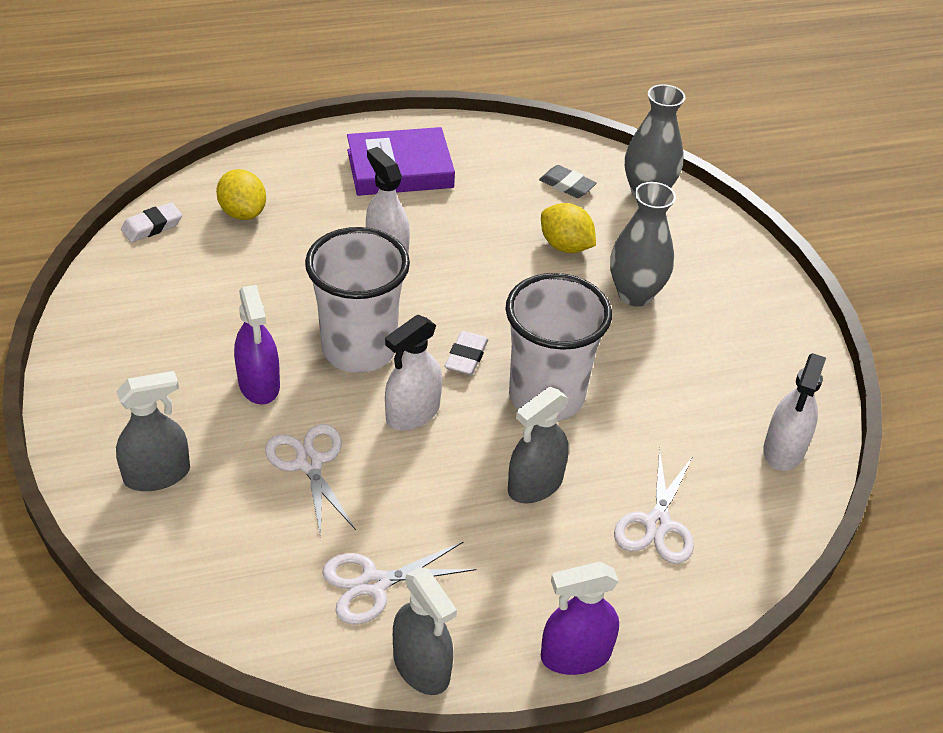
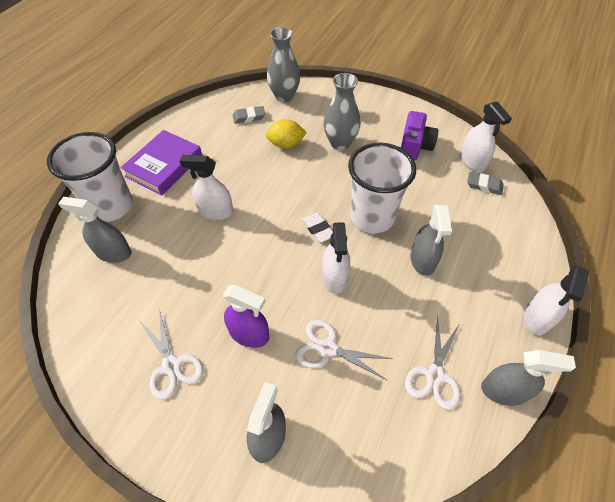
camera: 45 degrees left, 10 degrees up
(152, 226) = (70, 304): white eraser -> none
(243, 213) = (113, 252): yellow lemon -> grey spray bottle
(359, 349) = (269, 270): white cup -> white cup (111, 206)
(575, 655) = (537, 317): purple spray bottle -> white spray bottle
(657, 524) = (481, 232): white scissors -> white scissors (171, 365)
(730, 372) = (414, 146): none -> purple camera
(751, 486) = (484, 185): none -> grey eraser

